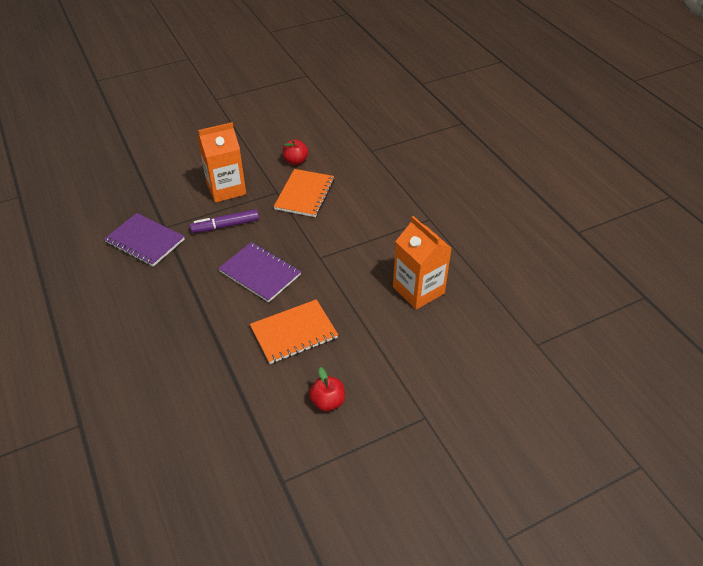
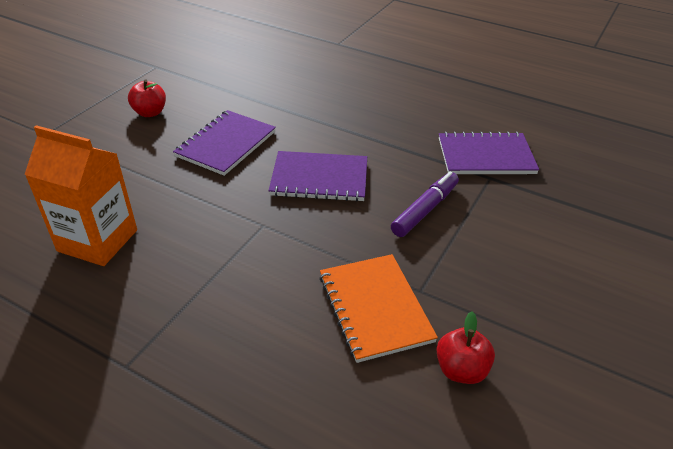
camera: 145 degrees right, 5 degrees down
(226, 189) = (495, 259): orange carton -> none
(294, 332) = (226, 144): orange notebook -> purple notebook

